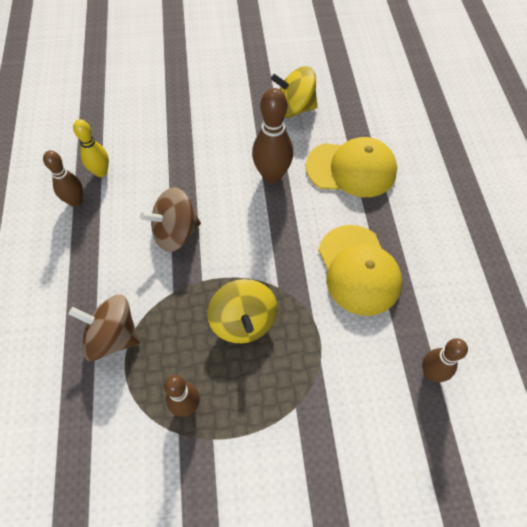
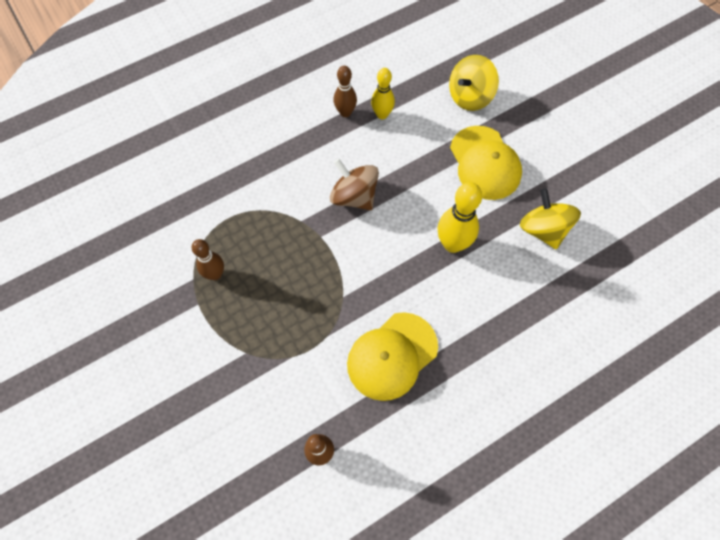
camera: 65 degrees right, 5 degrees up
(113, 336) = (246, 199): brown spinning top -> none
(243, 321) = (299, 283): yellow spinning top -> yellow spinning top (470, 96)
(272, 175) = (453, 244): brown bowling pin -> yellow bowling pin
(351, 169) = (500, 309): yellow cap -> yellow cap (485, 163)

